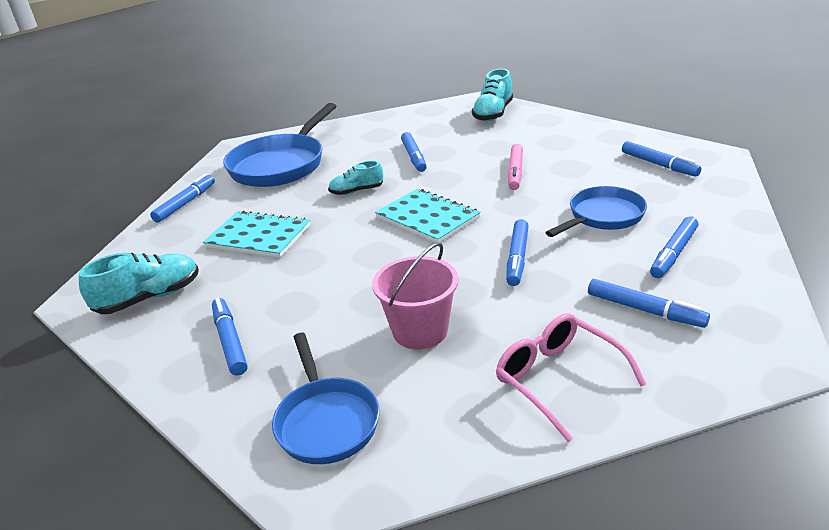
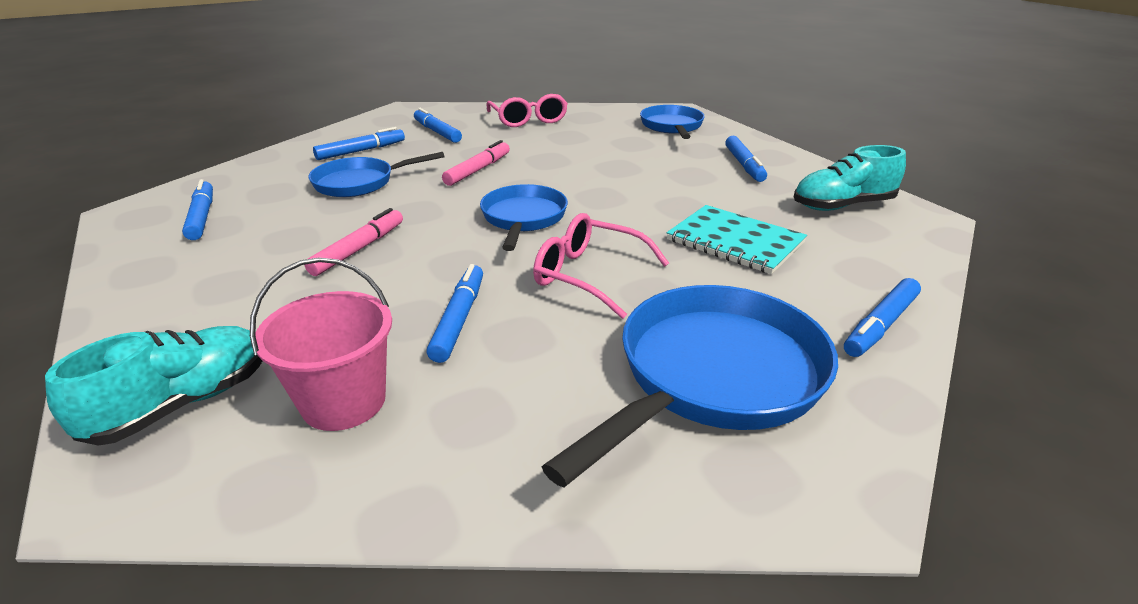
camera: 165 degrees left, 0 degrees up
(356, 191) = (588, 275): turquoise shoe -> pink glasses
(420, 331) = (594, 147): pink bucket -> pink bucket (344, 401)
(427, 218) = (523, 218): turquoise notebook -> blue pan
(517, 258) = (478, 170): blue marker -> pink marker

